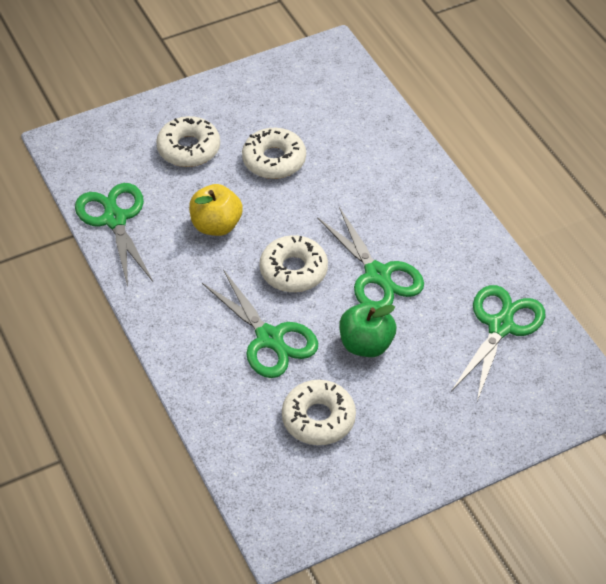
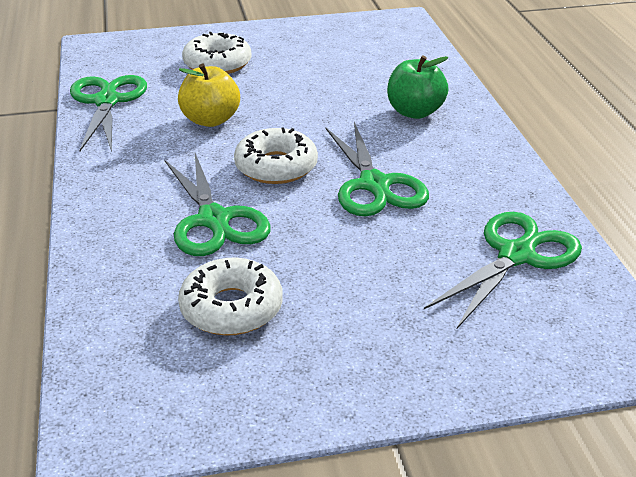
camera: 15 degrees right, 15 degrees down
(274, 160) = (301, 82): white donut -> none
(366, 344) = (331, 245): green apple -> green apple (415, 112)

